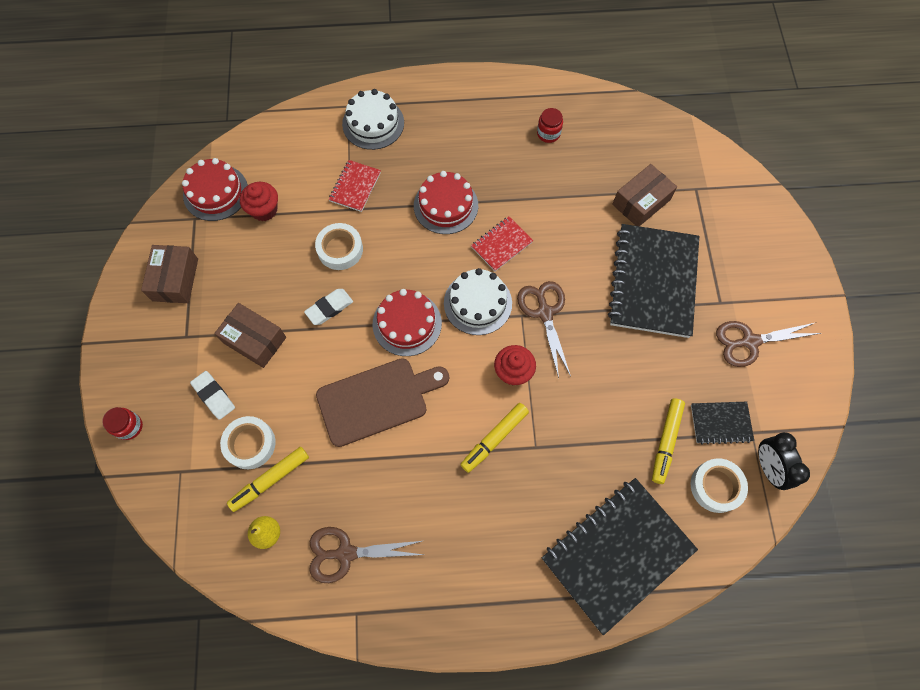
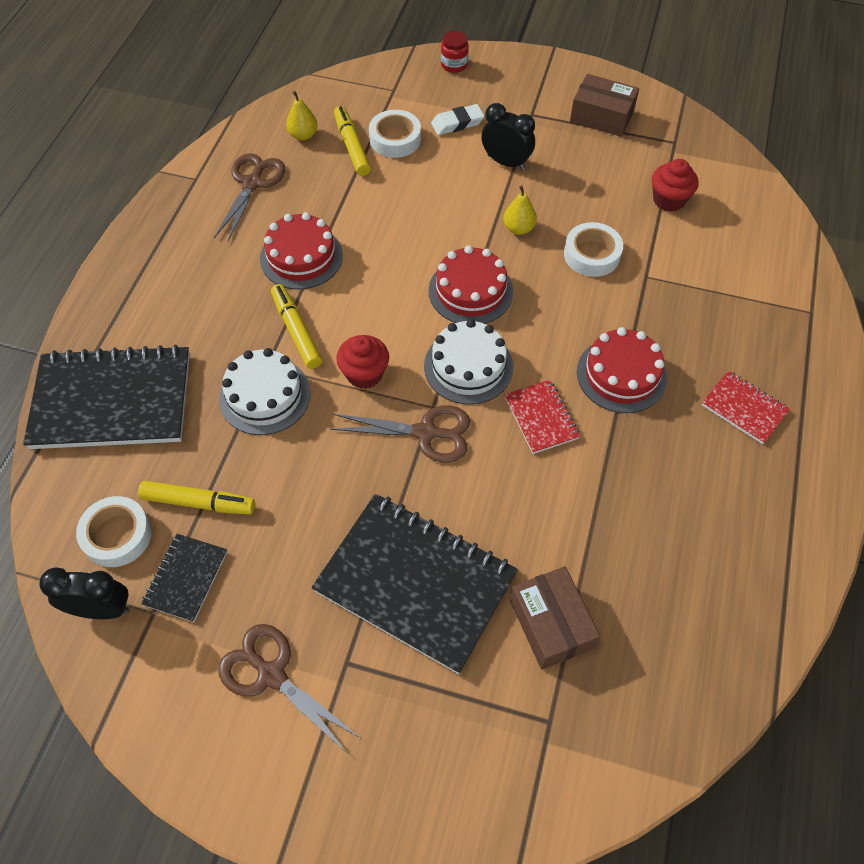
camera: 110 degrees right, 10 degrees down
(215, 192) = (705, 164): red cake -> red cake (301, 257)
(254, 340) = (506, 162): brown box -> black clock
(329, 308) = (518, 228): white eraser -> yellow pear
(355, 187) = (677, 289): red notebook -> red notebook (744, 408)
(373, 123) = (776, 332): white cake -> white cake (265, 395)
(377, 400) = (392, 242): brown cutting board -> none
(548, 133) = (711, 540): red jar -> none
(617, 554) = (112, 401): black notebook -> black notebook turned 75 degrees counterclockwise
(666, 442) = (199, 502): yellow marker -> yellow marker turned 150 degrees clockwise
(750, 341) = (271, 675): brown scissors -> brown scissors turned 60 degrees counterclockwise

